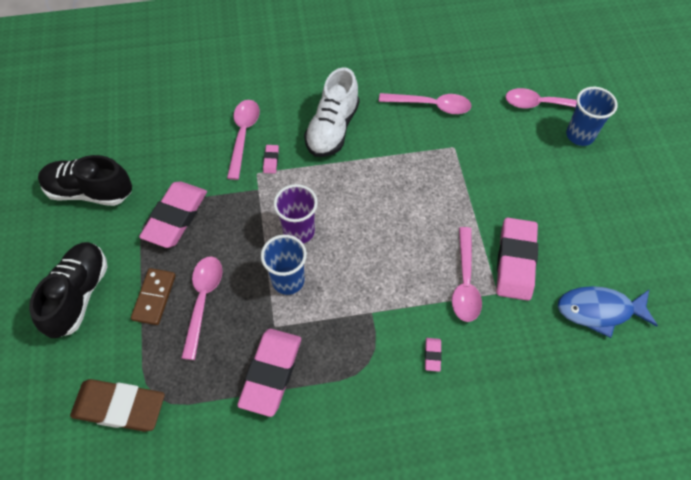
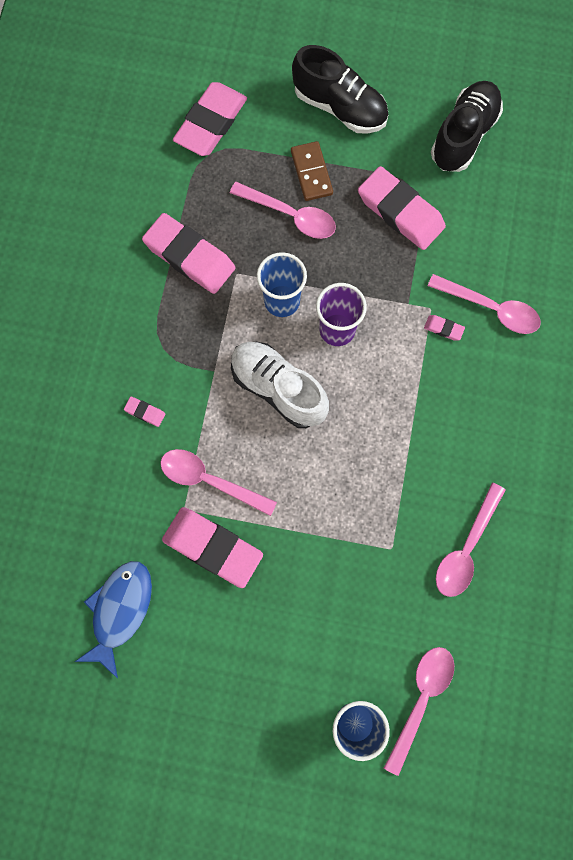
camera: 110 degrees right, 15 degrees up
(119, 407) = (211, 123): brown eraser -> pink eraser
(154, 297) = (311, 173): brown domino -> brown domino turned 45 degrees clockwise
(332, 128) = (468, 413): white shoe -> white shoe (278, 389)

